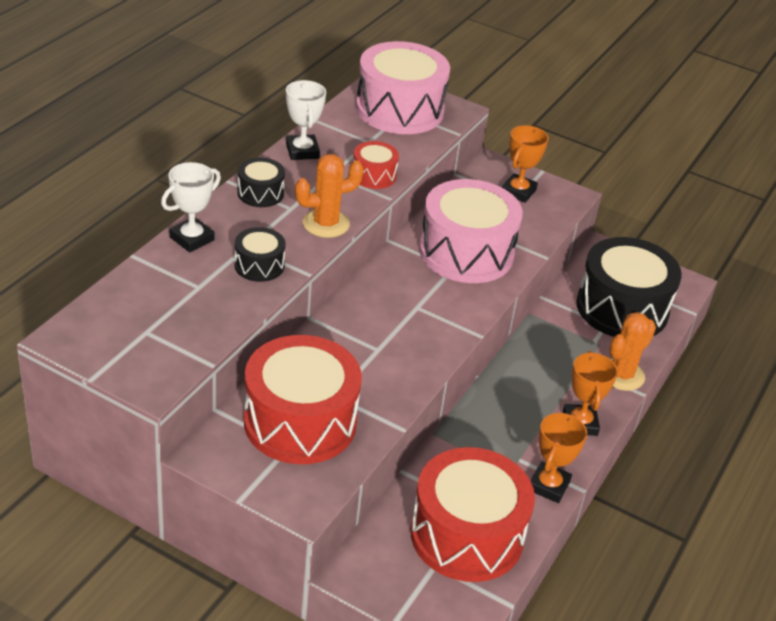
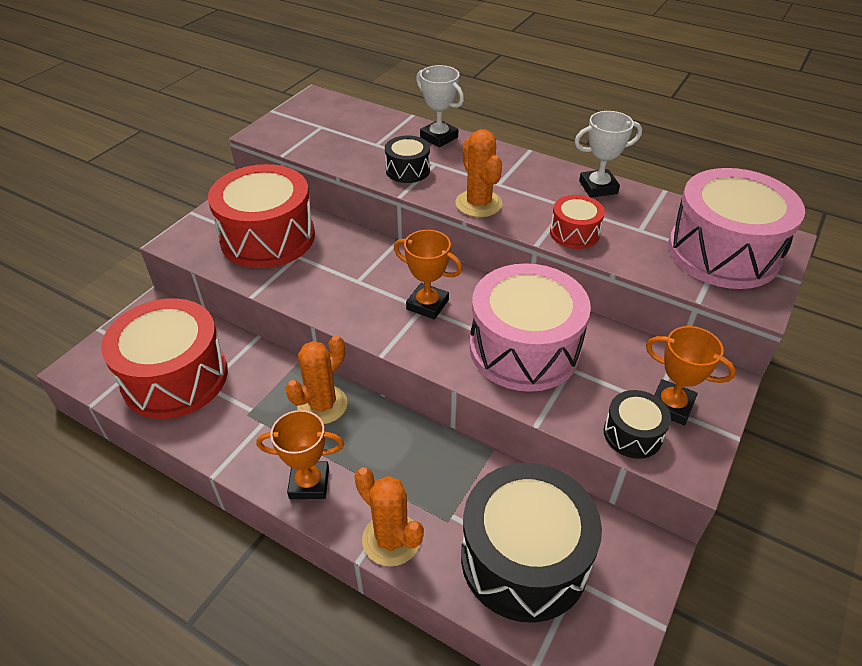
camera: 95 degrees right, 5 degrees up
(260, 193) = (516, 166): black drum -> black drum (632, 434)
(493, 416) = (322, 405): none -> orange cactus
(548, 486) = (222, 445): orange trophy -> orange trophy (427, 305)

